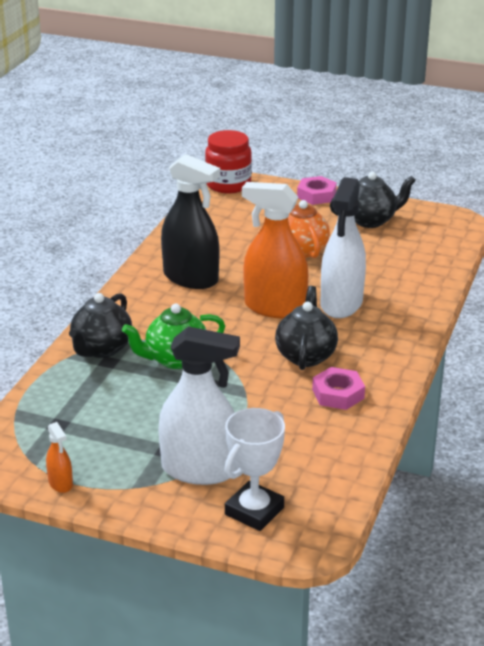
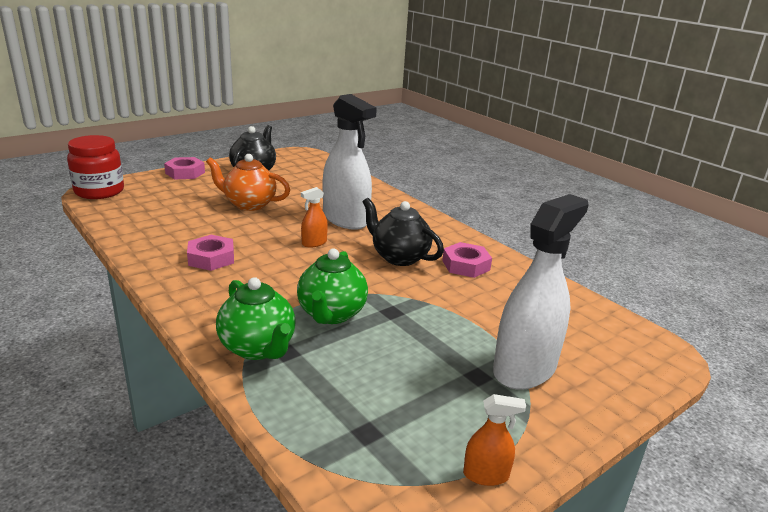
camera: 60 degrees left, 5 degrees down
(101, 349) = (258, 348): black teapot -> green teapot
(191, 278) = (211, 258): black spray bottle -> pink nut
(254, 511) = (607, 363): white trophy -> none
(274, 307) = (314, 243): orange spray bottle -> orange spray bottle, size x0.44

